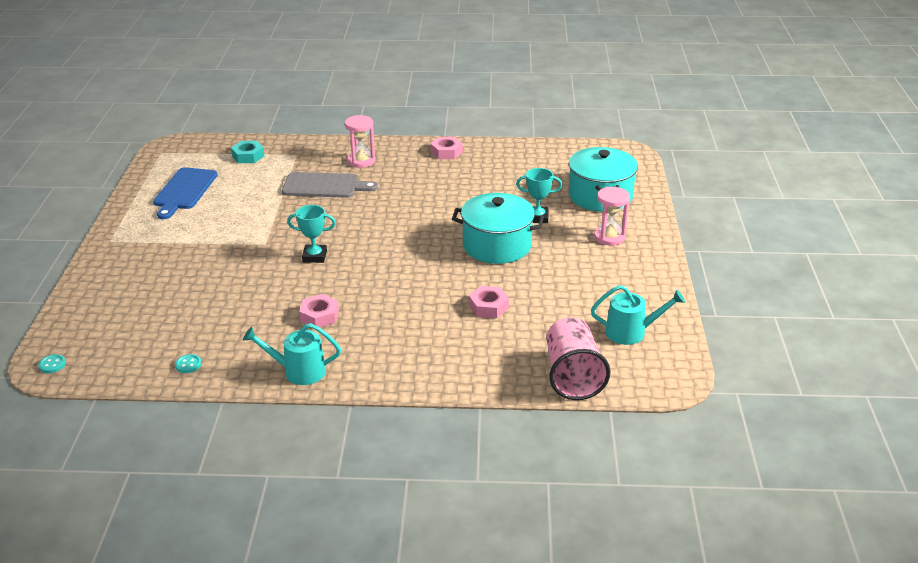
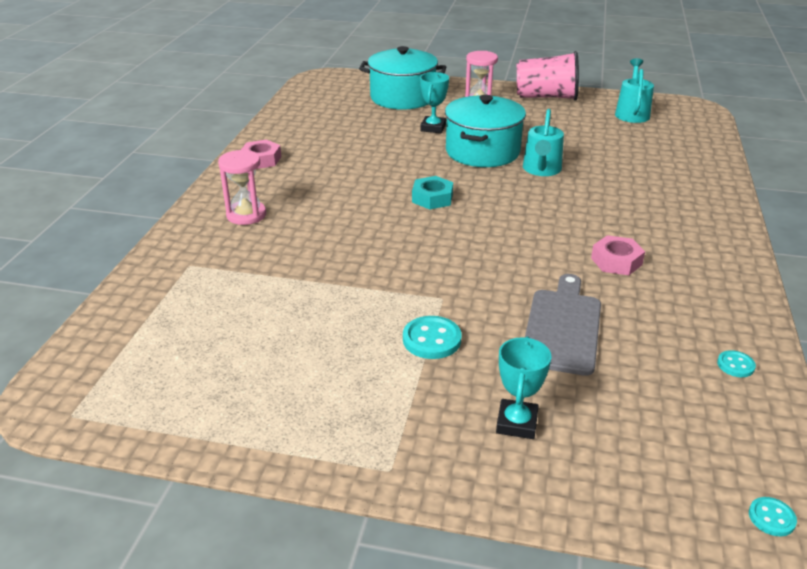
camera: 80 degrees left, 0 degrees up
(184, 191) = (245, 380): blue cutting board -> none
(219, 244) = (431, 339): none -> turquoise button
(248, 156) = (163, 310): turquoise nut -> turquoise nut (432, 198)
(298, 371) = (728, 279): turquoise watering can -> turquoise watering can (541, 170)
(314, 256) = (483, 260): turquoise trophy -> turquoise trophy (516, 423)
(324, 186) = (300, 245): grey cutting board -> grey cutting board (562, 327)
(488, 307) = (595, 166): pink nut -> none
(572, 376) = (699, 141): pink cup -> pink cup (546, 97)

